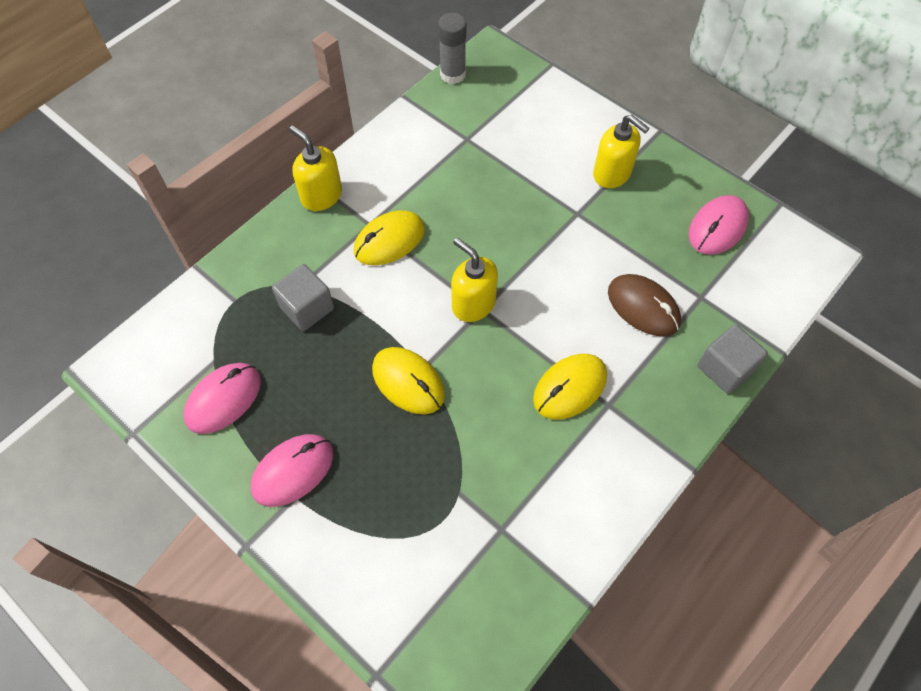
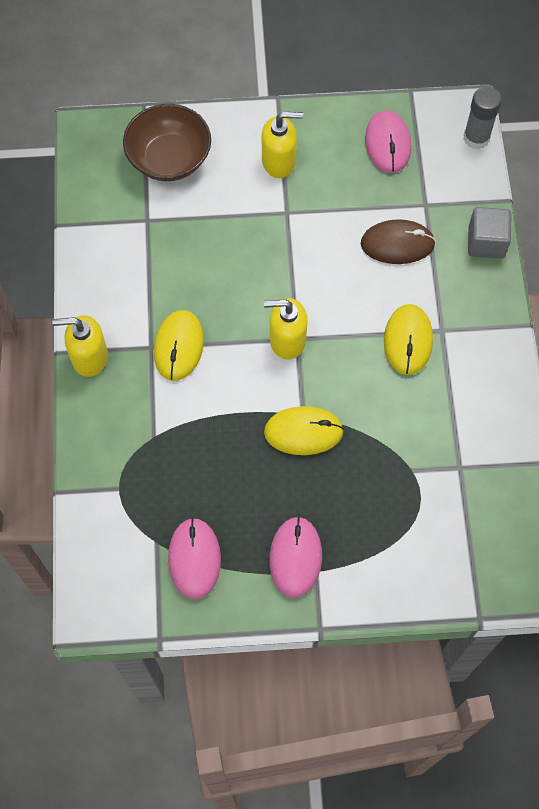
camera: 45 degrees left, 5 degrees up
(307, 308) = (177, 446): grey cube -> none
(453, 74) = (77, 175): grey glue stick -> grey glue stick (476, 138)
(530, 111) = (169, 159): none -> brown bowl

